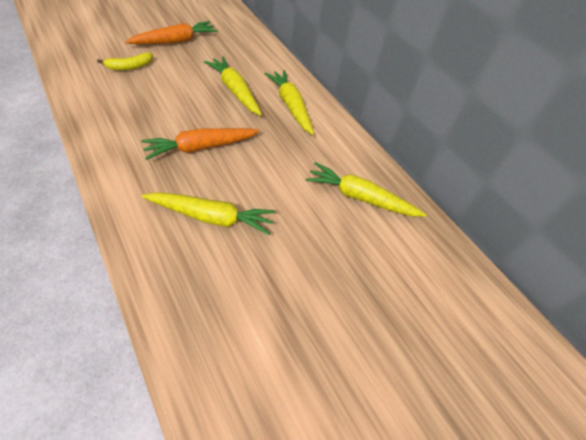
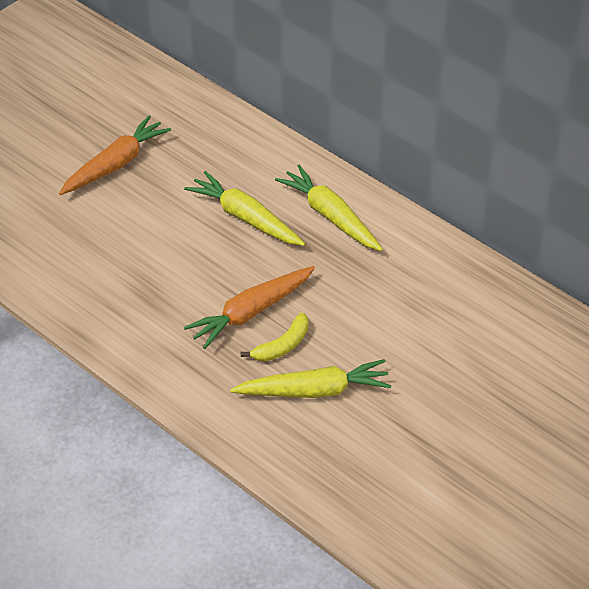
camera: 10 degrees left, 5 degrees down
(130, 67) = (84, 228): yellow banana -> yellow banana (282, 345)
(360, 197) = (470, 312): yellow carrot -> none

